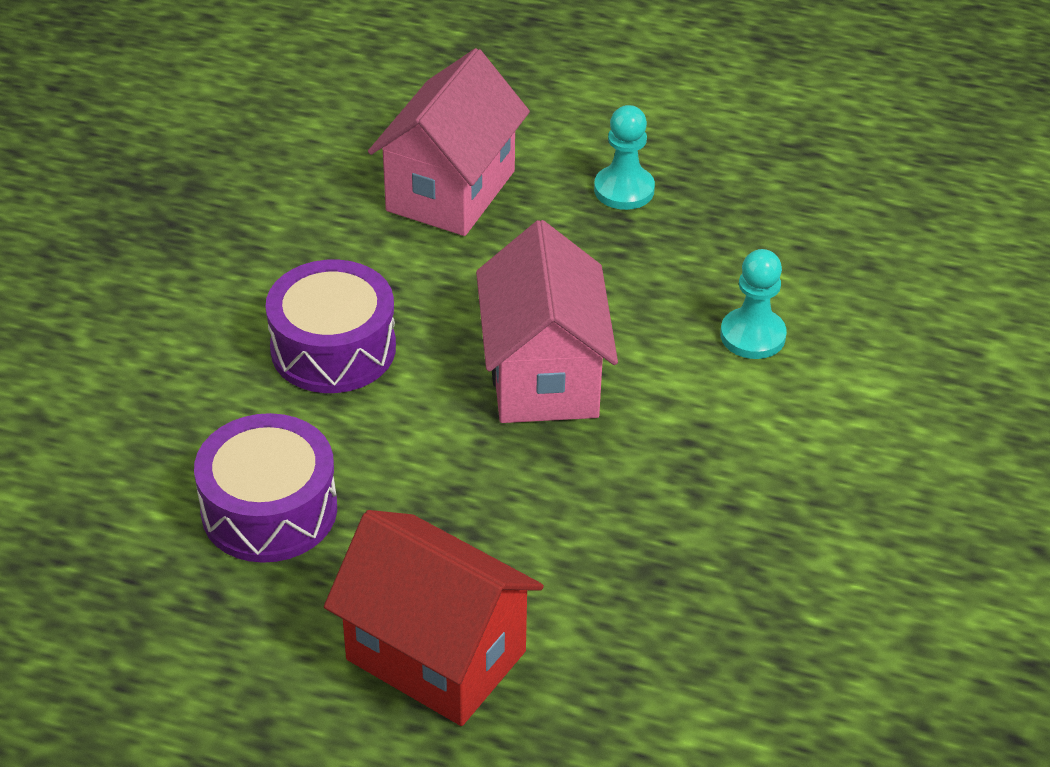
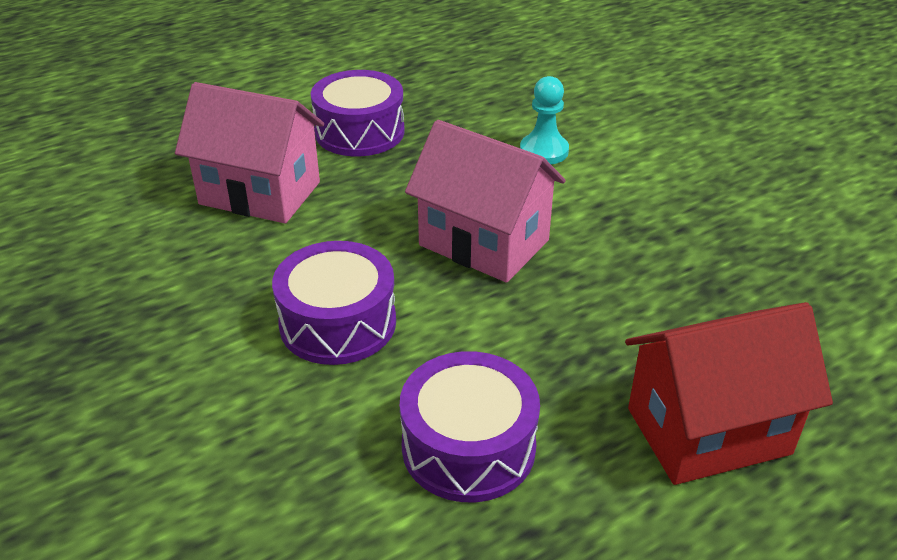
camera: 50 degrees left, 5 degrees down
(450, 191) = (260, 193): pink house -> pink house turned 45 degrees counterclockwise
(624, 190) = (359, 132): turquoise pawn -> purple drum

